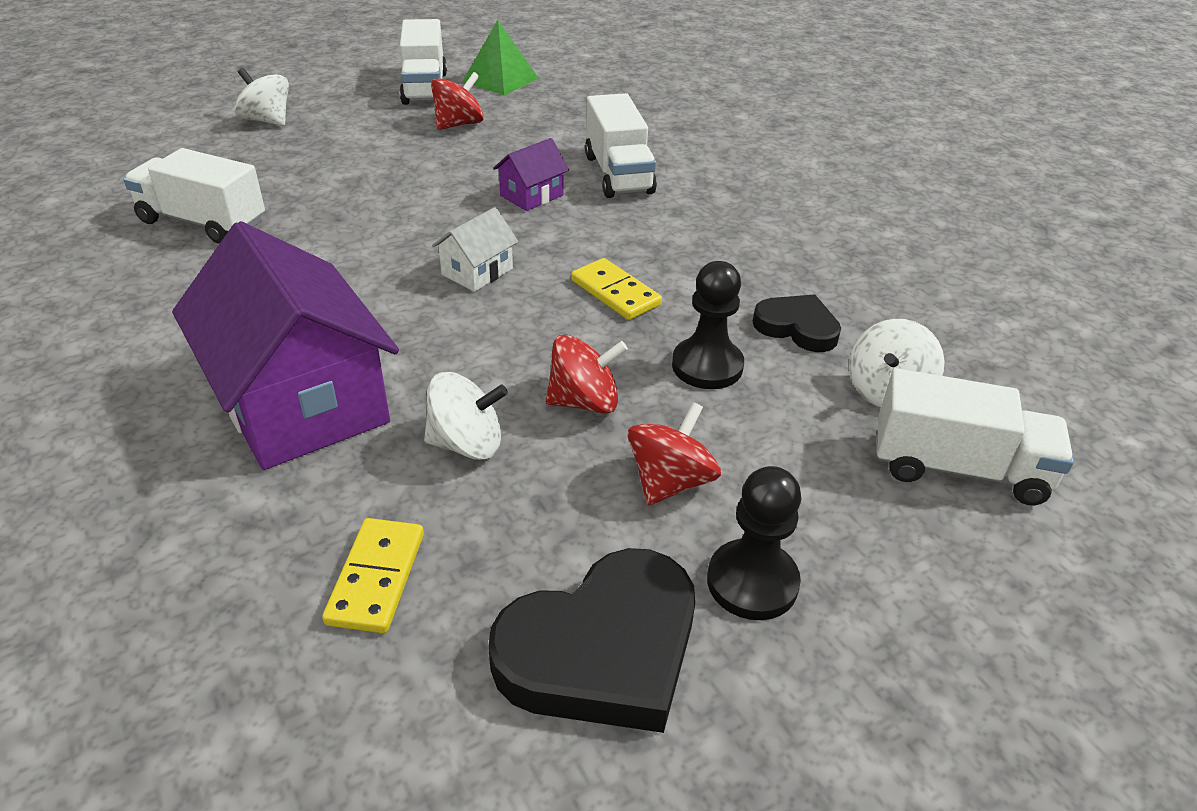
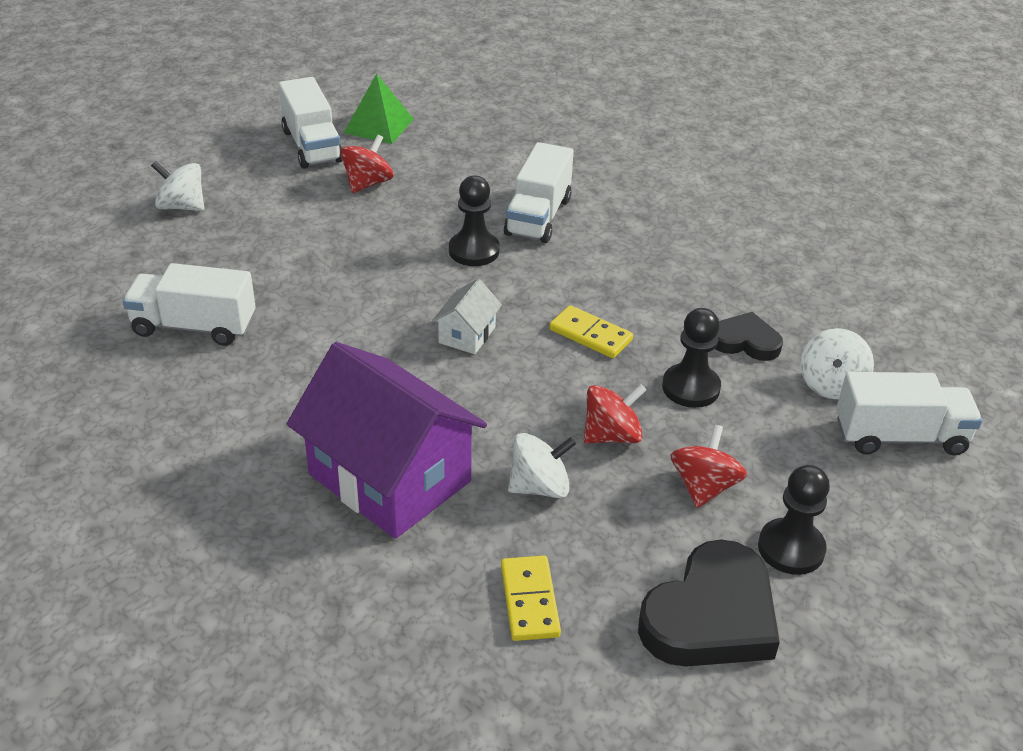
camera: 15 degrees left, 0 degrees up
(531, 195) = (474, 251): purple house -> black pawn
(618, 174) = (538, 216): white truck -> white truck turned 45 degrees clockwise

